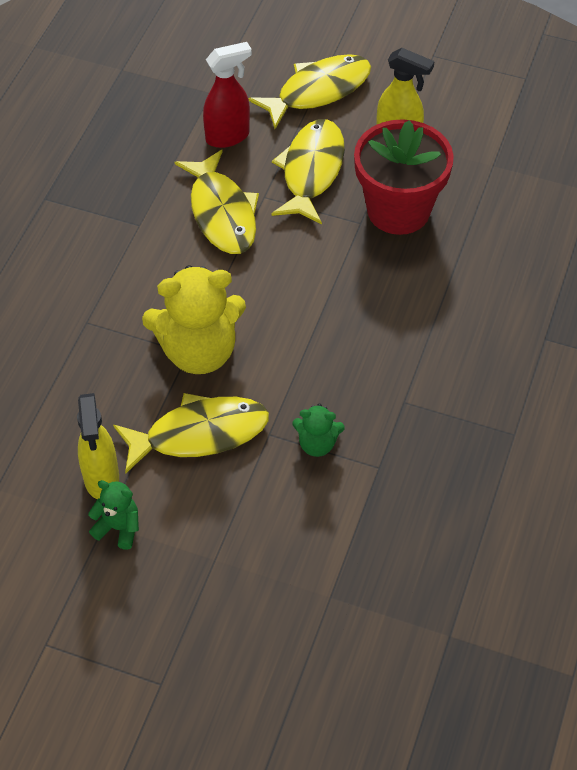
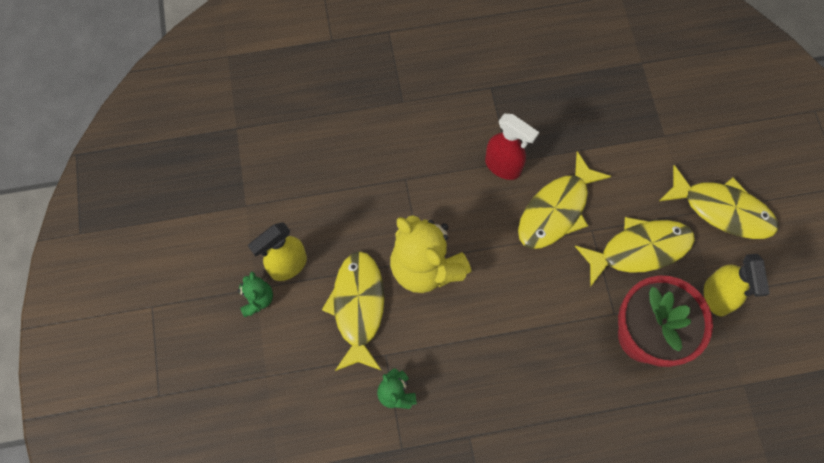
camera: 60 degrees right, 15 degrees up
(199, 434) = (358, 307): yellow fish -> yellow fish turned 135 degrees counterclockwise
(228, 136) = (630, 172): red spray bottle -> red spray bottle (503, 167)

